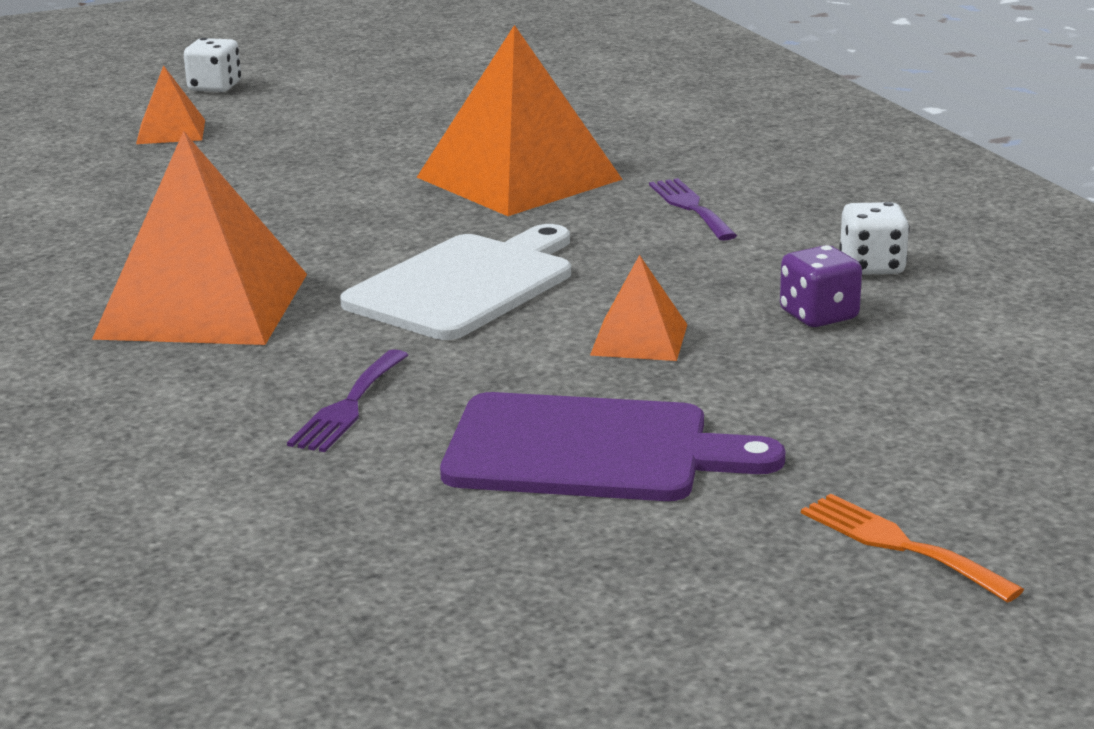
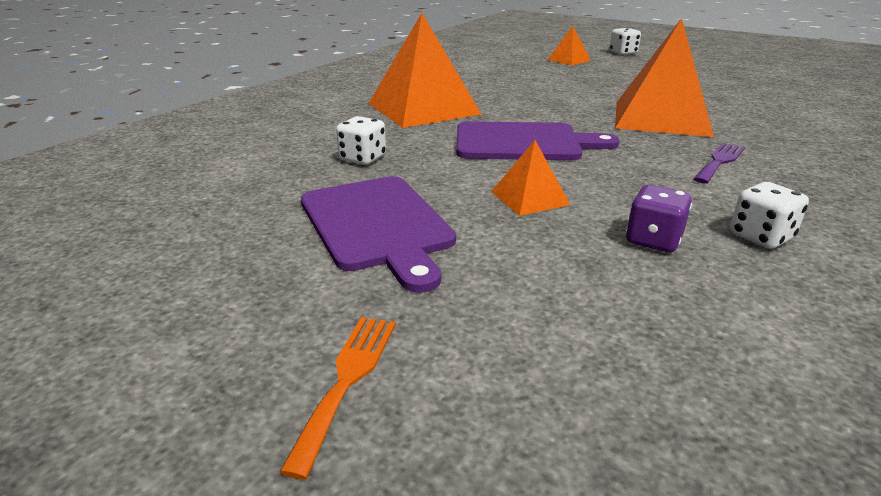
camera: 55 degrees right, 5 degrees up
(348, 406) = (363, 158): purple fork -> white dice
(465, 285) = (523, 142): white cutting board -> purple cutting board

